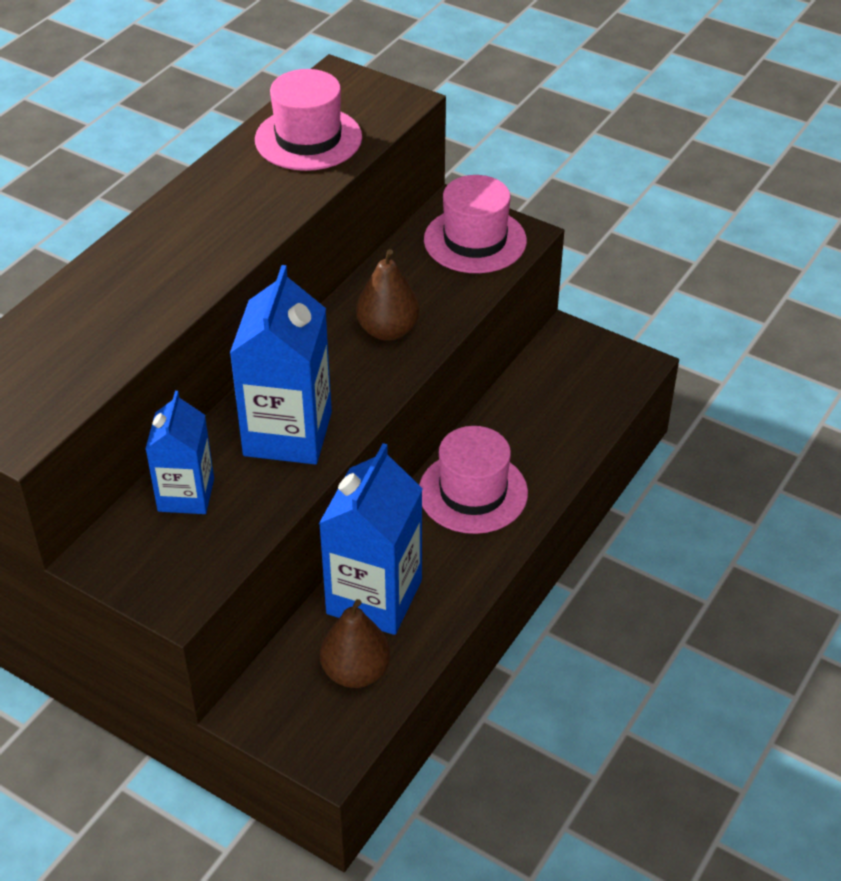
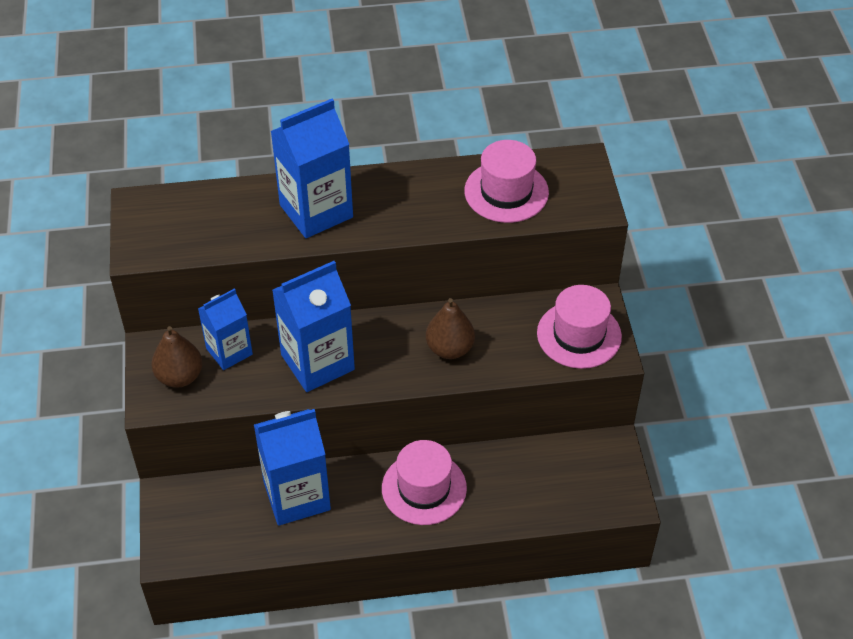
camera: 50 degrees right, 5 degrees up
(155, 271) = (316, 211): none -> blue carton
(356, 672) = (235, 525): brown pear -> brown pear (180, 376)

